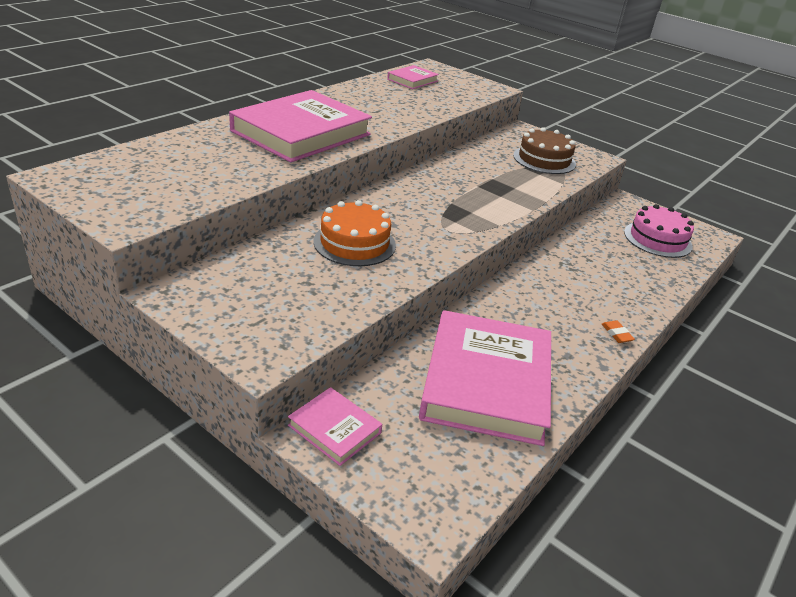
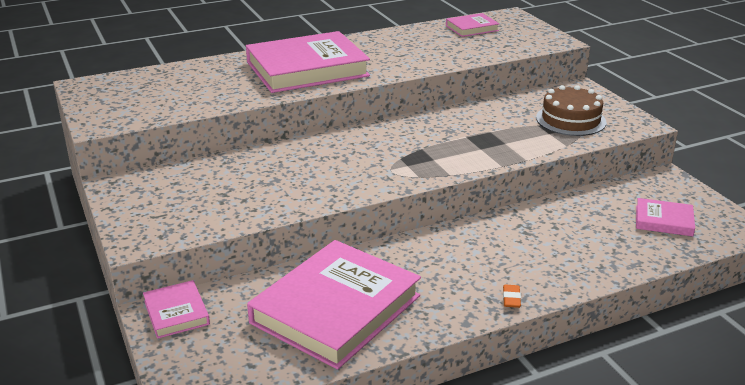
camera: 30 degrees right, 5 degrees down
(354, 243) = (293, 170): orange cake -> none
(657, 239) = (663, 221): pink cake -> pink book

